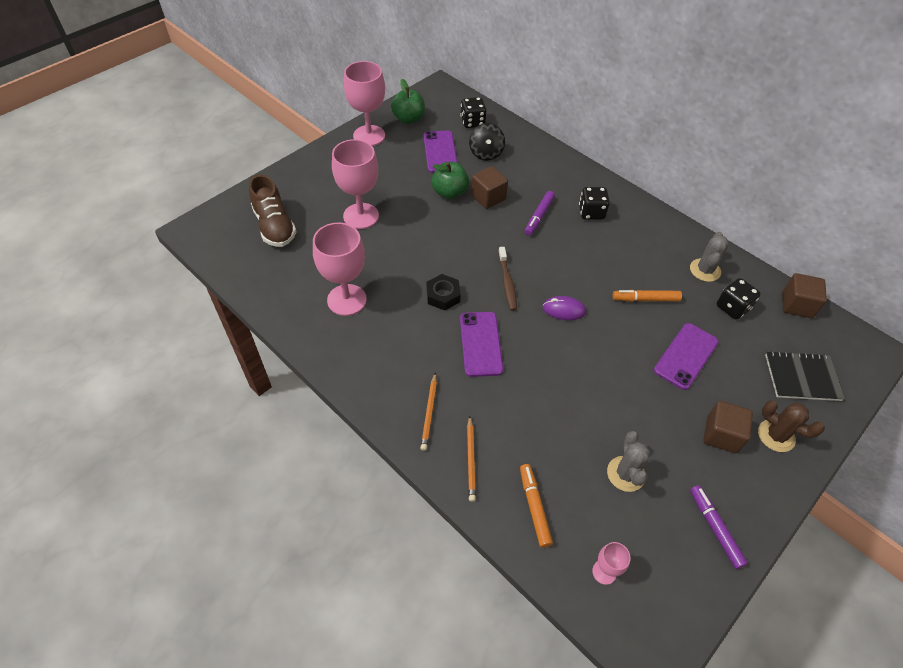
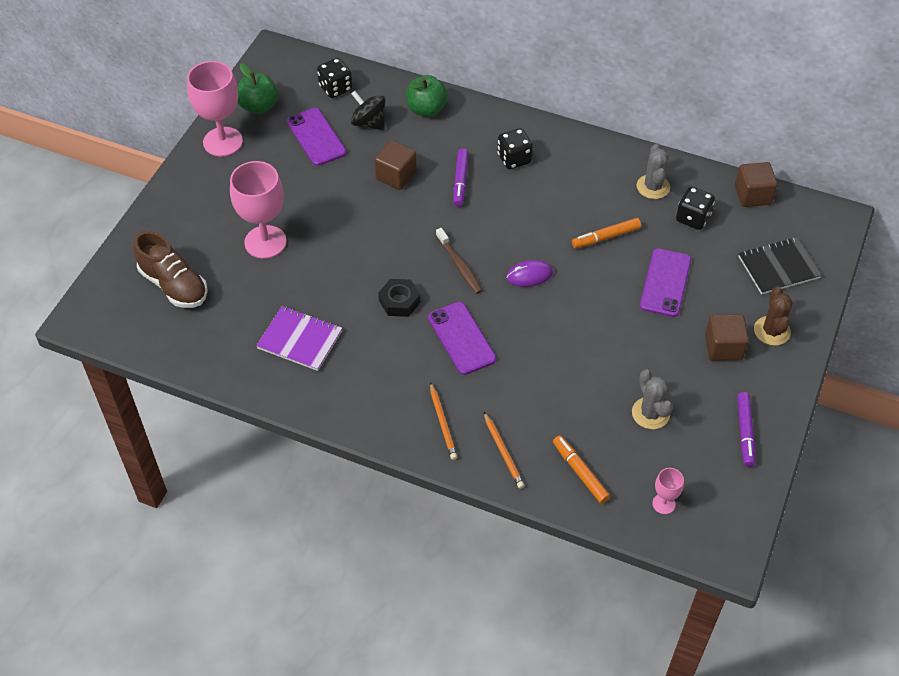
camera: 20 degrees left, 0 degrees up
(347, 300) = (300, 340): pink goblet -> purple notebook
(449, 192) = (351, 183): green apple -> green apple (426, 109)
(486, 153) = (369, 123): black spinning top -> black spinning top turned 150 degrees clockwise
(715, 528) = (745, 432): purple marker -> purple marker turned 135 degrees counterclockwise
(776, 435) = (772, 331): brown cactus -> brown cactus turned 75 degrees clockwise

